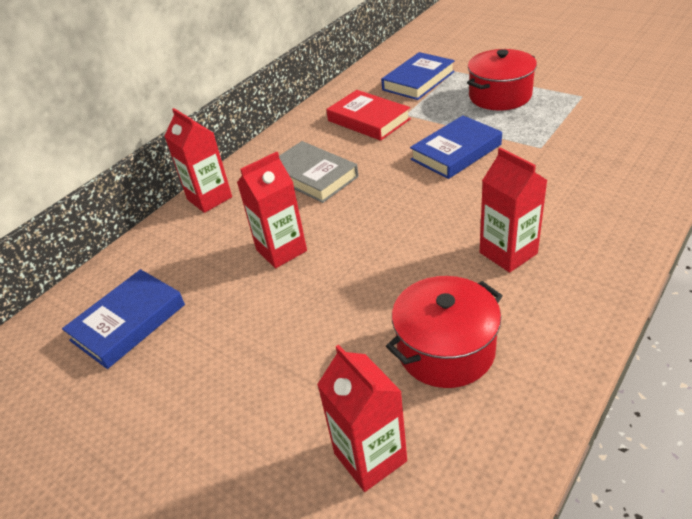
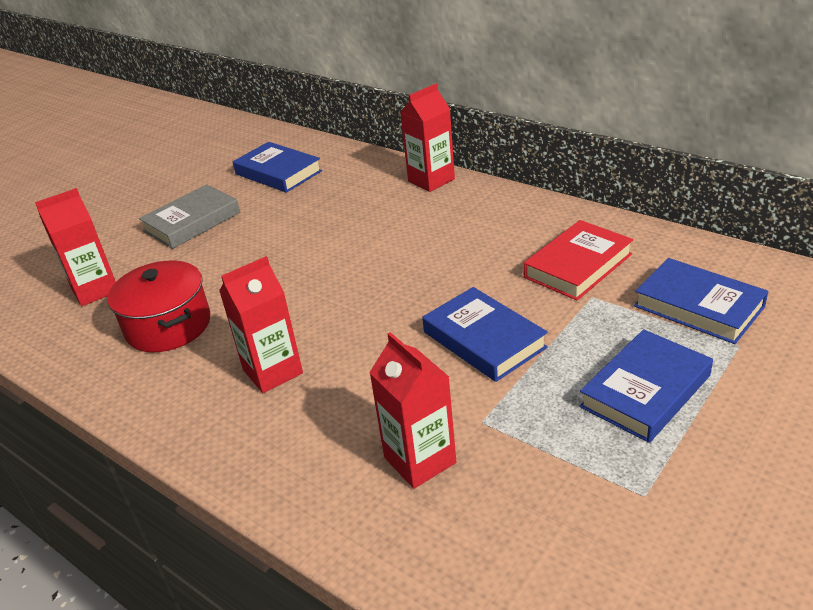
camera: 90 degrees right, 5 degrees down
(281, 250) = (335, 229): red carton -> red carton (420, 460)
(313, 176) = (454, 235): grey book -> grey book (192, 222)
(500, 96) = (645, 391): red pot -> blue book

